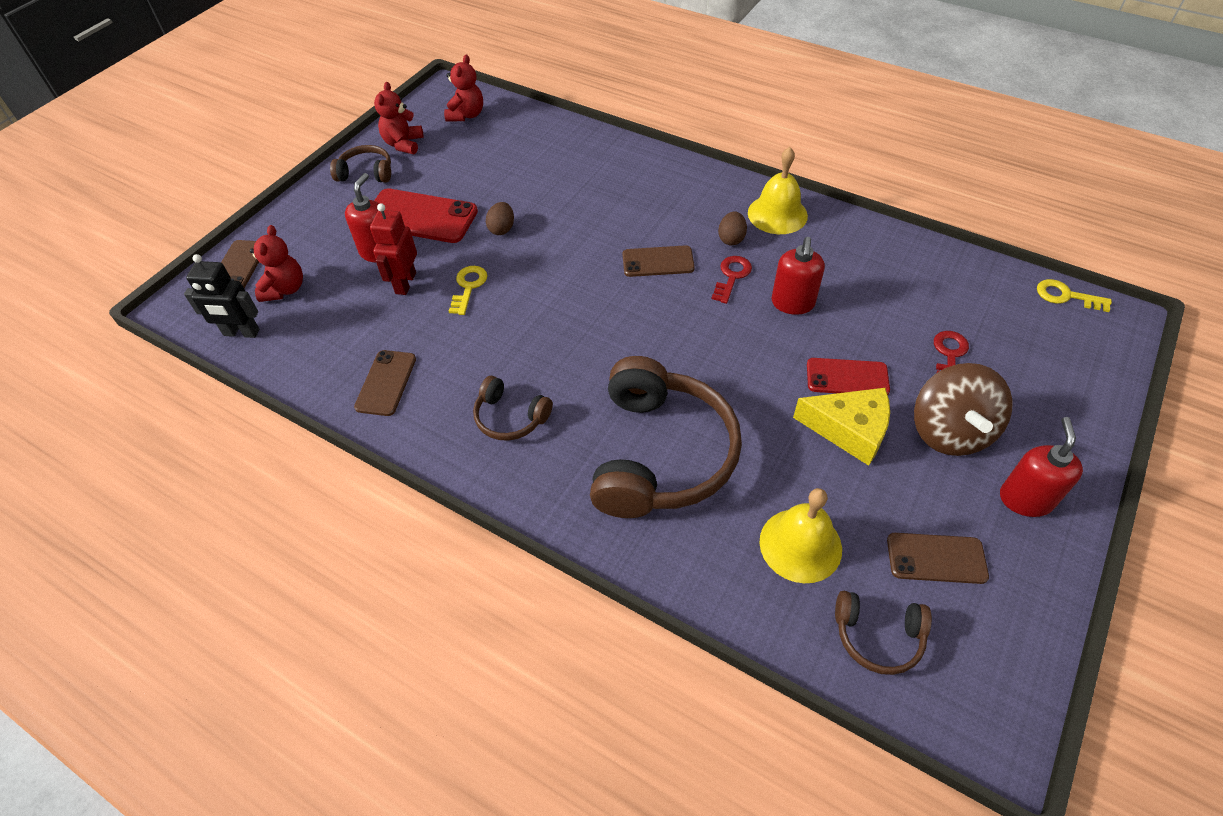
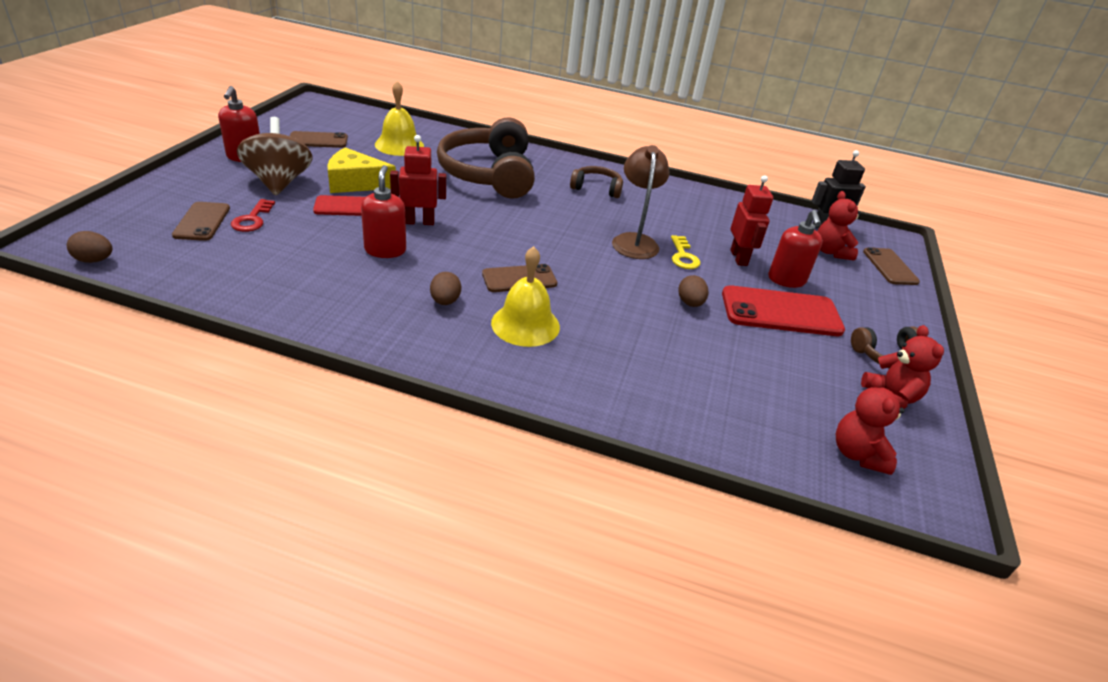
camera: 160 degrees right, 15 degrees down
(386, 383) = (694, 203): brown phone -> brown phone (202, 222)
(511, 311) = (634, 241): none -> brown lamp
(732, 276) = (443, 269): red key -> none
(759, 348) = (419, 222): none -> red robot
(777, 214) = (390, 329): yellow bell -> yellow bell (525, 324)
(878, 636) = (362, 122): brown headphones -> none
(1066, 296) = (94, 260): yellow key -> brown egg

